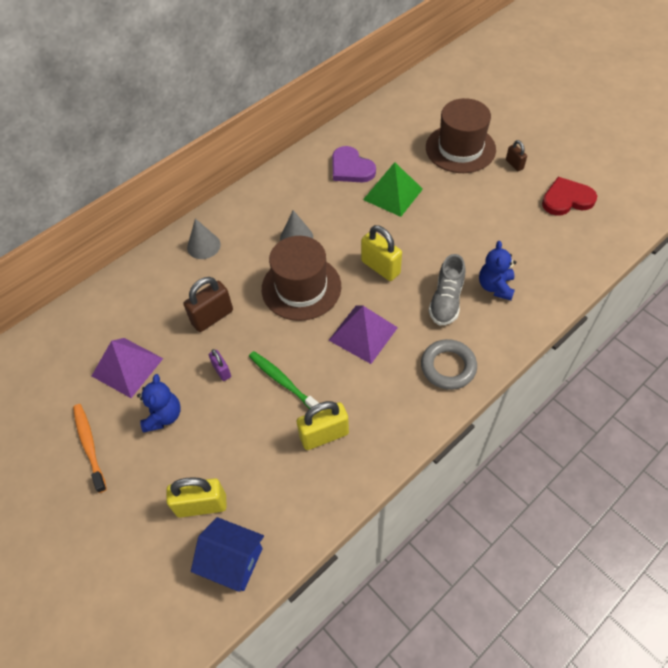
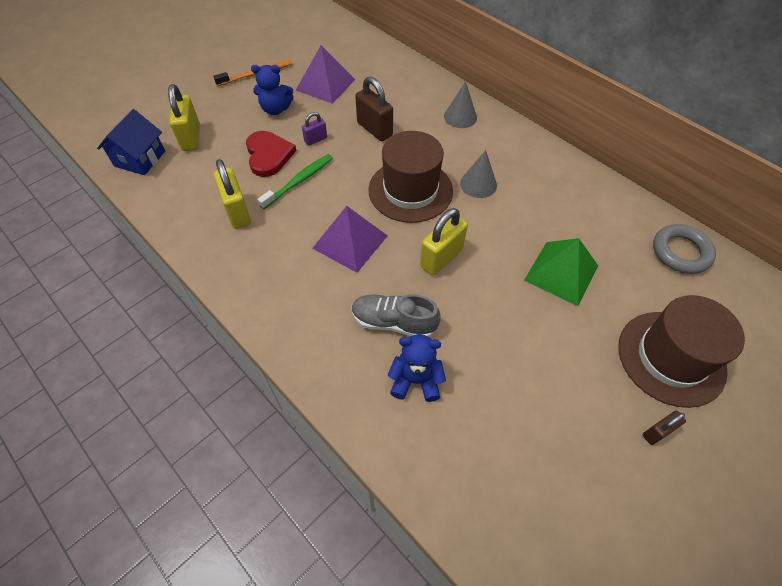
camera: 85 degrees right, 0 degrees up
(351, 168) = (597, 230): purple heart -> none
(448, 367) = (301, 318): grey ring -> grey ring (681, 252)
(566, 199) = (596, 506): red heart -> red heart (268, 155)

